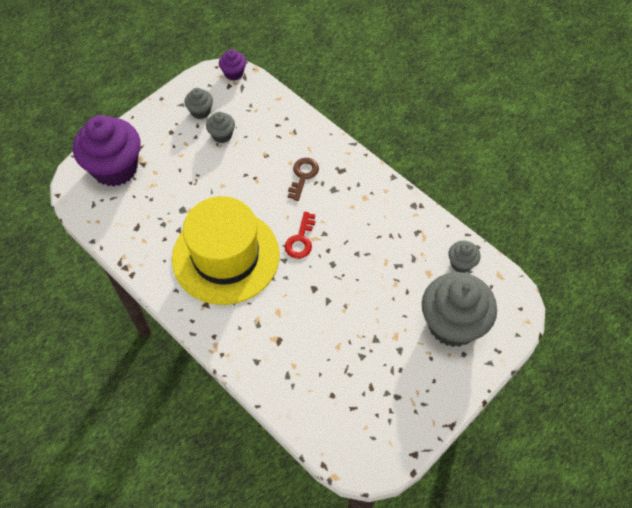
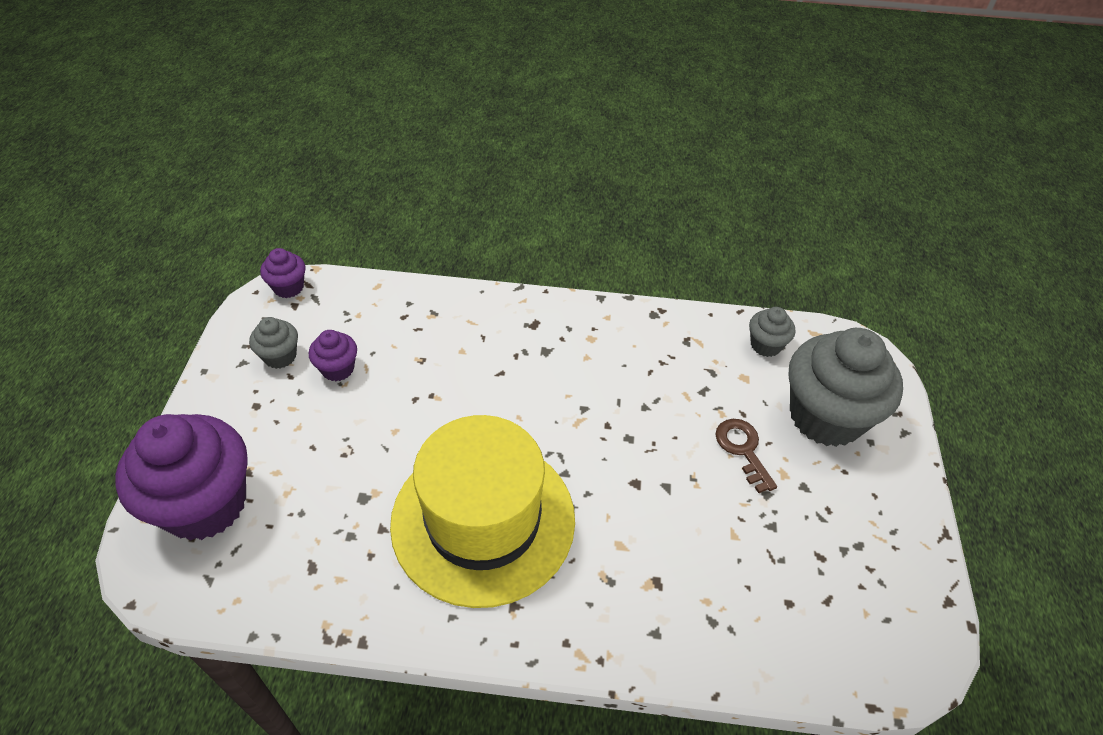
camera: 40 degrees left, 10 degrees down
(222, 135) = (338, 369): grey cupcake -> purple cupcake
(300, 240) = (562, 434): red key -> none
(303, 176) = (493, 357): brown key -> brown key (743, 450)

